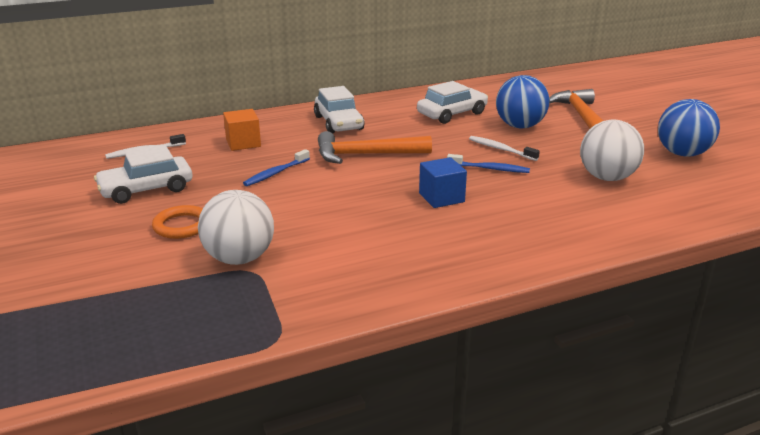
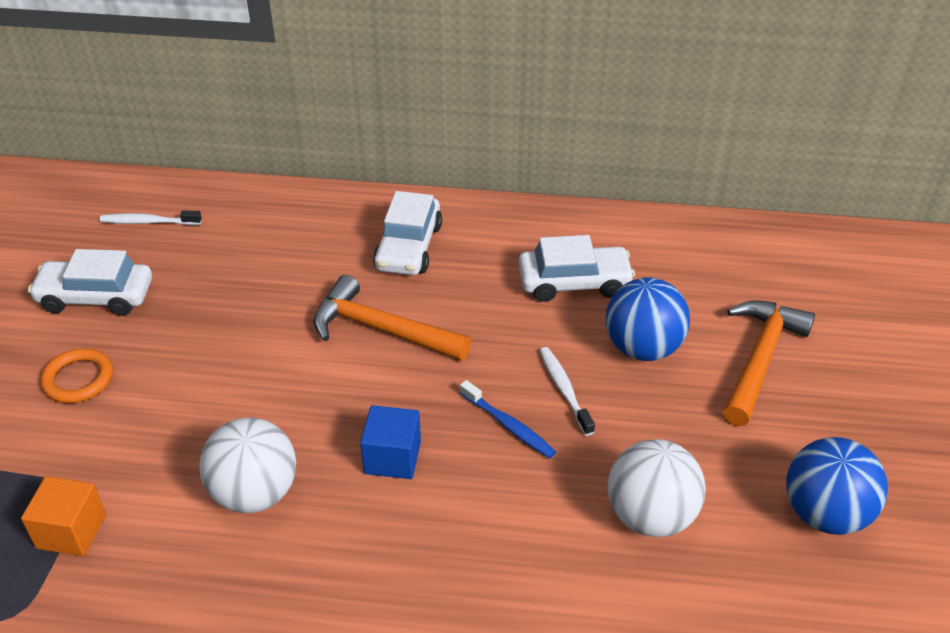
camera: 30 degrees right, 15 degrees up
(239, 258) = (86, 464): white ball -> white ball (254, 493)
(243, 143) = (263, 247): orange cube -> orange cube (71, 531)
(276, 173) = (249, 323): blue toothbrush -> none

